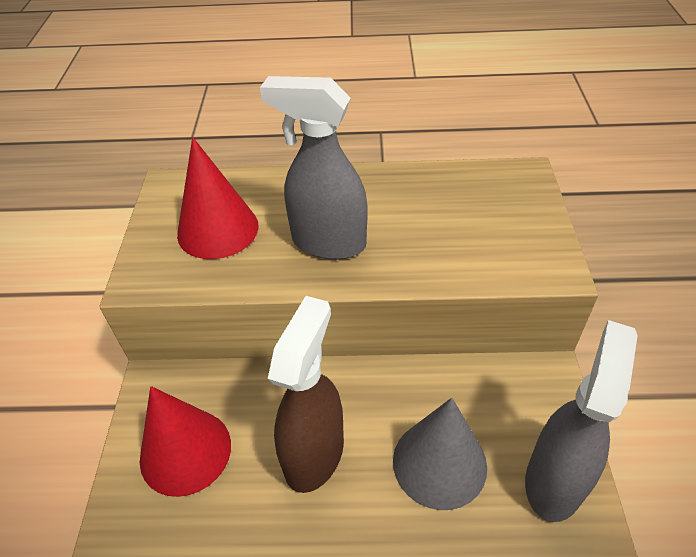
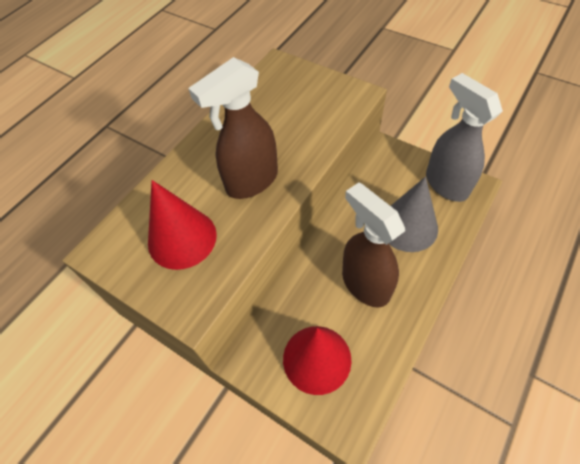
camera: 55 degrees left, 10 degrees up
(327, 242) = (251, 181): grey spray bottle -> brown spray bottle

